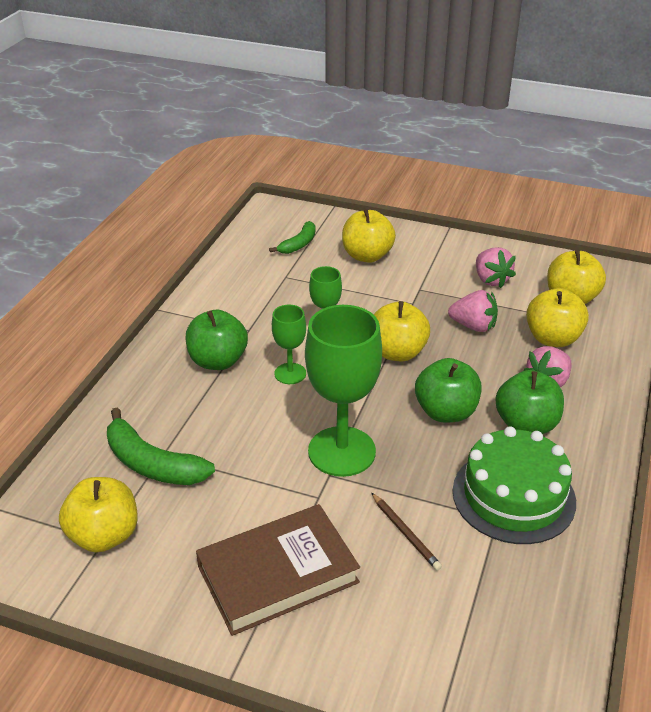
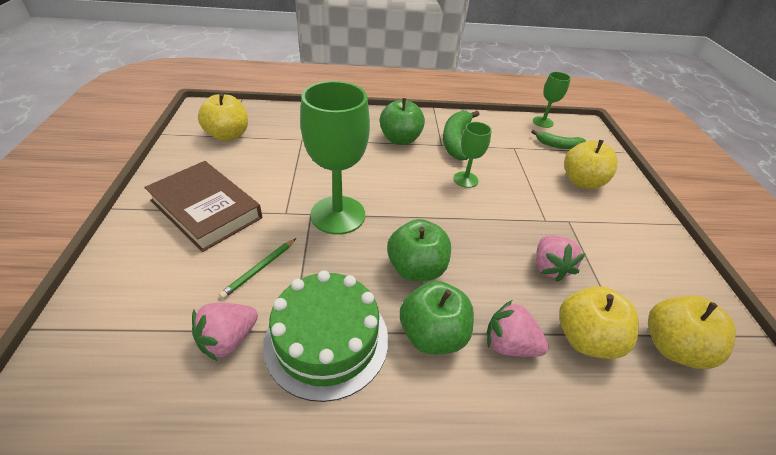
camera: 65 degrees right, 5 degrees up
(152, 463) = (292, 137): green banana -> green banana (456, 140)
(290, 373) = (408, 172): green goblet -> green goblet (543, 122)
(397, 352) = (473, 223): yellow apple -> none
(405, 533) = (259, 269): brown pencil -> green pencil
(491, 280) = (633, 269): pink strawberry -> pink strawberry (228, 339)

